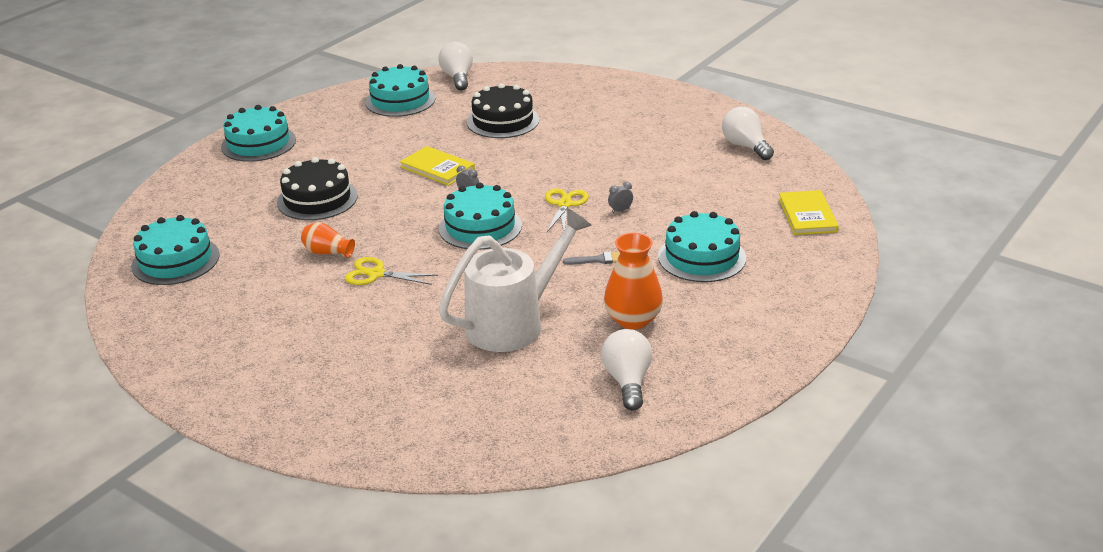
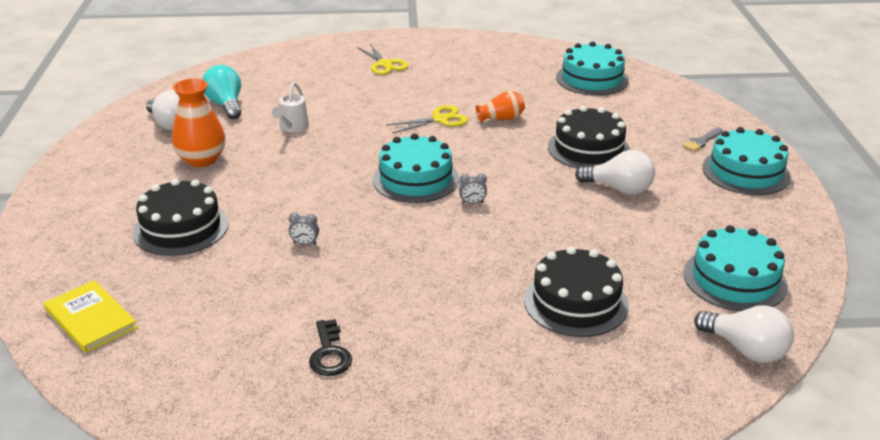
camera: 140 degrees right, 0 degrees up
(437, 168) = (543, 215): yellow book -> none
(514, 323) = (292, 128): white watering can -> white watering can, size x0.45
(547, 386) = (226, 105): none -> turquoise light bulb
(564, 204) = (367, 228): yellow scissors -> yellow scissors (385, 64)
(598, 260) = (277, 191): grey brush -> grey brush (701, 141)
(620, 210) = (305, 243): grey clock -> grey clock turned 75 degrees clockwise
(671, 146) = (329, 354): none -> black key
(702, 257) = (181, 228): turquoise cake -> black cake
(745, 146) = (231, 399): white light bulb -> white light bulb (619, 189)

